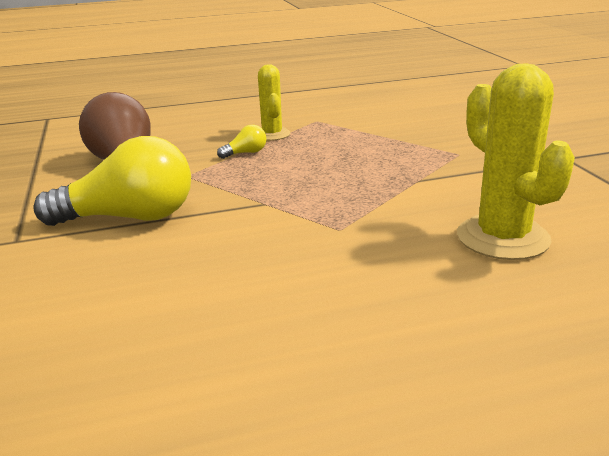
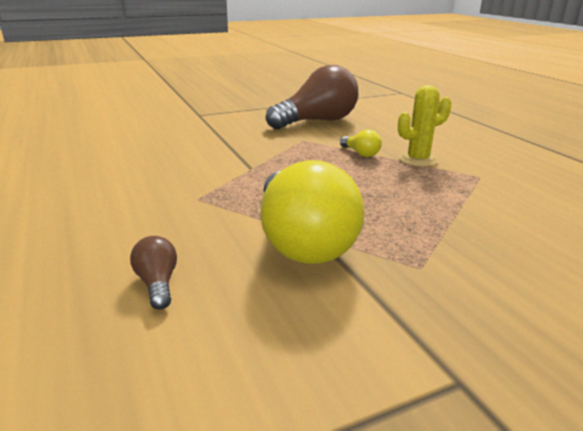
camera: 80 degrees right, 0 degrees up
(130, 218) = (226, 133): yellow light bulb -> yellow light bulb (302, 241)
(502, 238) = (157, 284): yellow cactus -> brown light bulb

